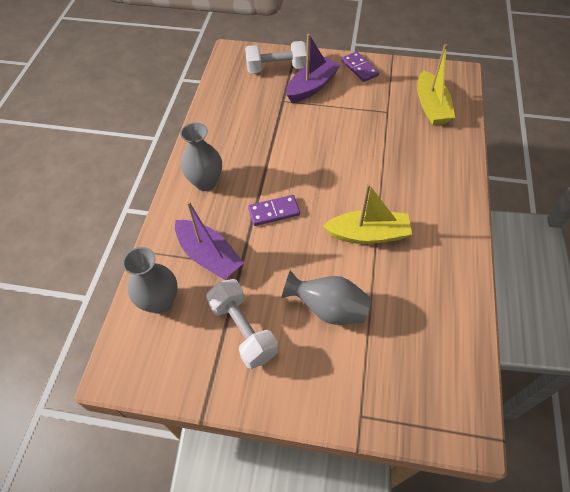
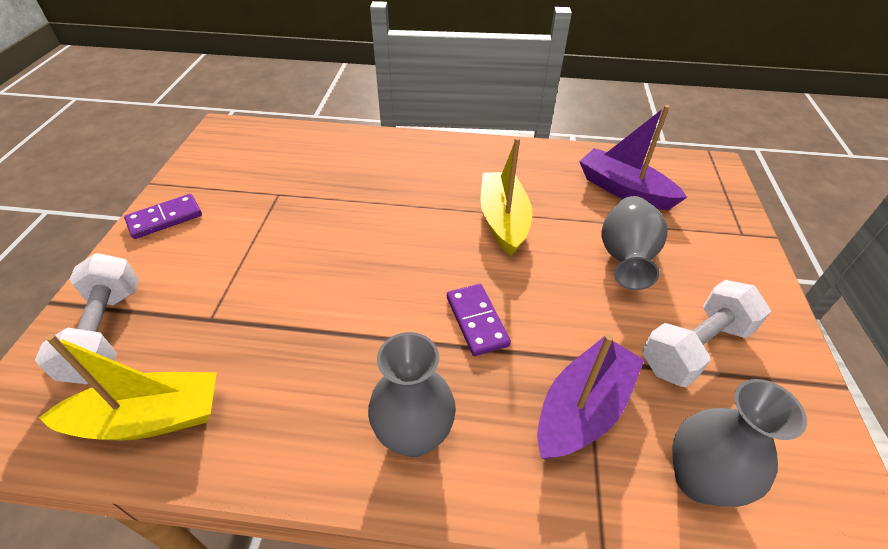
camera: 95 degrees left, 10 degrees down
(312, 87) = (187, 278): purple boat -> purple boat (624, 190)
(431, 107) = (280, 156): yellow boat -> yellow boat (149, 419)

